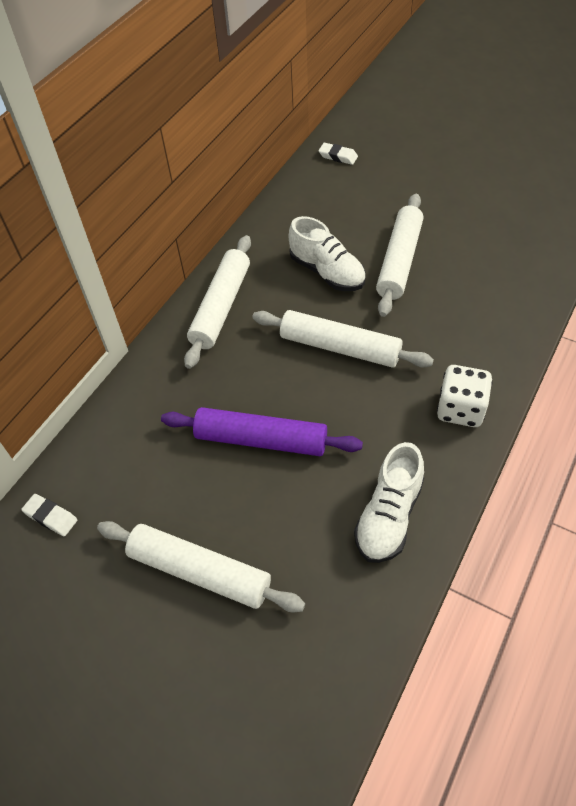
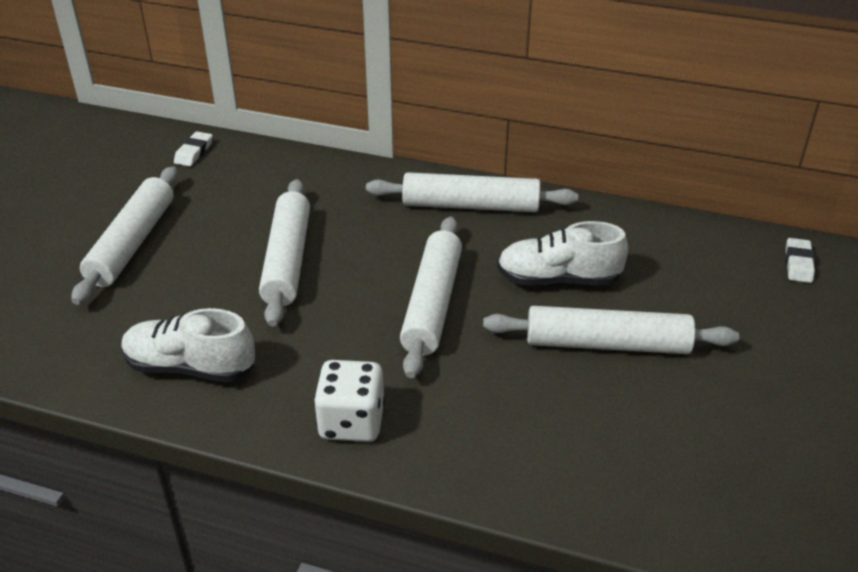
camera: 75 degrees right, 15 degrees down
(261, 440) = (287, 260): purple rolling pin -> white rolling pin
(327, 272) = (558, 279): white shoe -> white shoe turned 60 degrees clockwise

